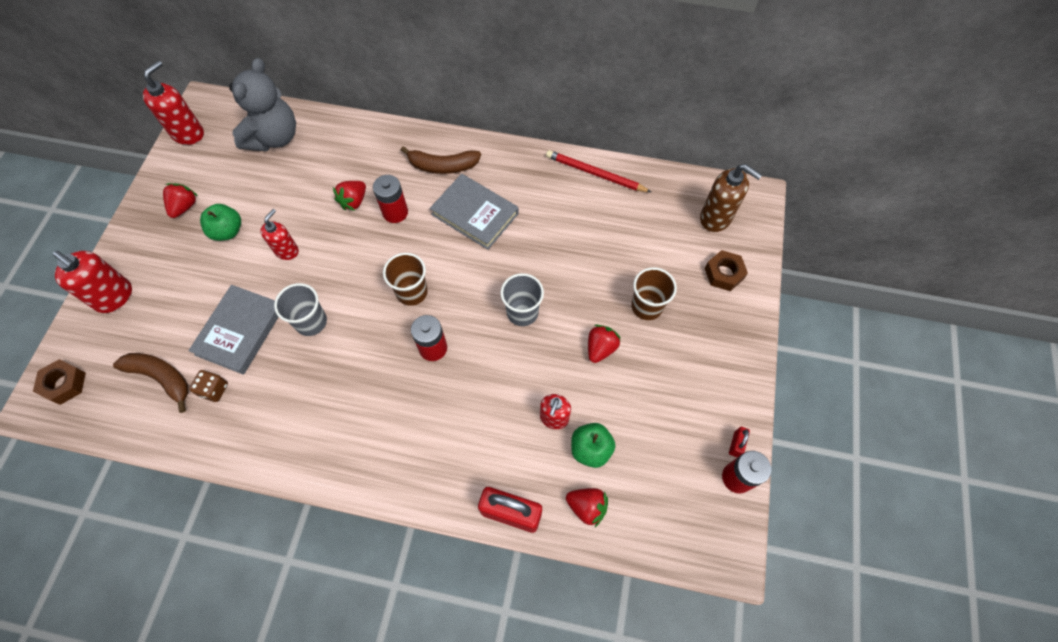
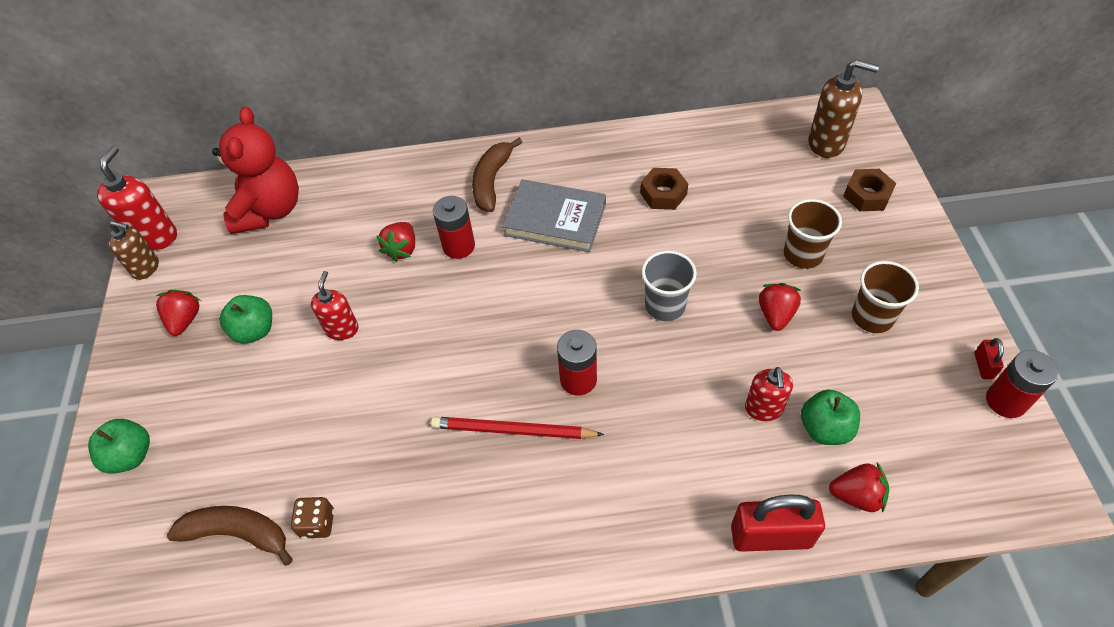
camera: 15 degrees left, 10 degrees down
(64, 384) = (101, 589): brown nut -> brown nut (663, 194)
(114, 297) = (131, 456): red soap dispenser -> green apple
(173, 156) = (146, 268): none -> brown soap dispenser
(240, 331) = (321, 441): grey book -> none
(274, 137) = (270, 210): grey teddy bear -> red teddy bear
(311, 322) = (410, 400): grey cup -> none
(412, 292) = (521, 326): brown cup -> brown cup (872, 317)
(443, 166) = (492, 181): brown banana -> brown banana turned 120 degrees clockwise
(595, 174) = (671, 139): red pencil -> red pencil (513, 431)

